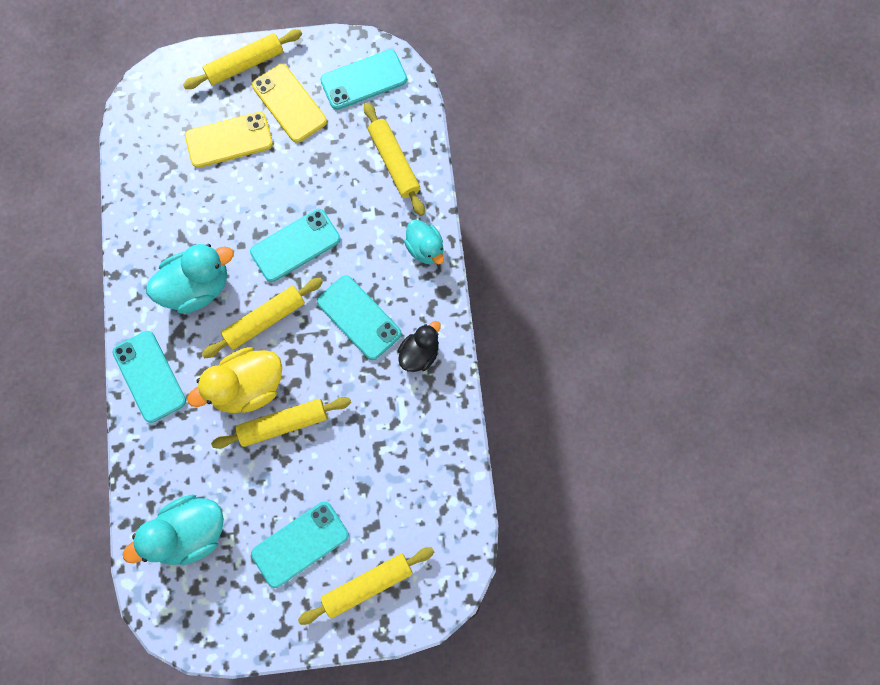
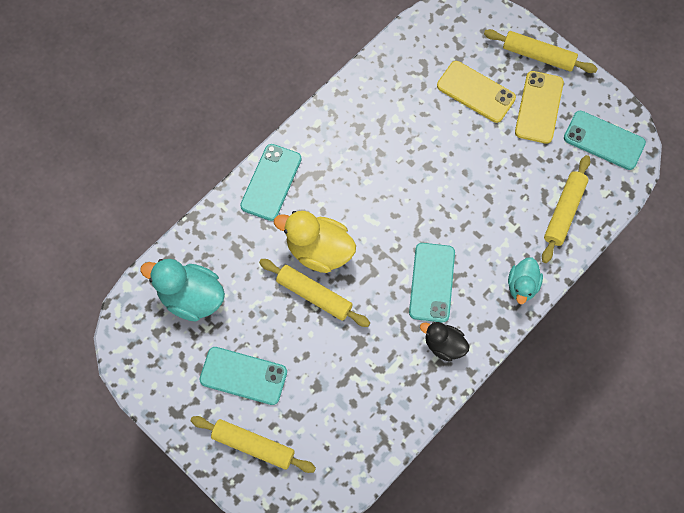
camera: 50 degrees right, 5 degrees down
(197, 287) = (357, 160): turquoise duck -> none
(265, 320) = (374, 222): yellow rolling pin -> none
(295, 245) = (443, 197): turquoise phone -> none
(419, 353) = (444, 345): black duck -> black duck turned 150 degrees counterclockwise

